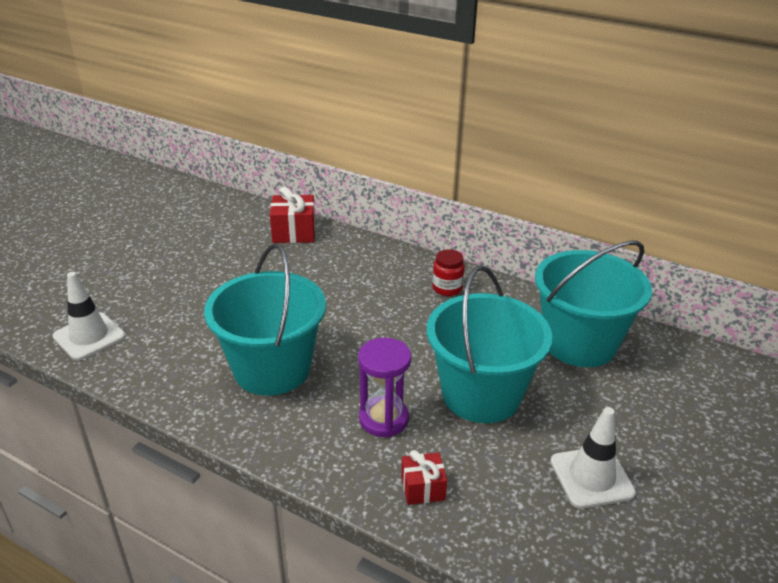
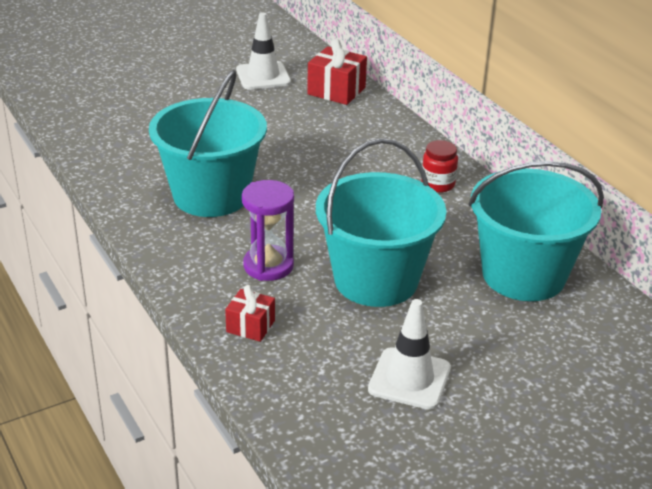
camera: 30 degrees right, 0 degrees up
(89, 336) = (89, 122): white traffic cone -> white traffic cone (263, 76)

